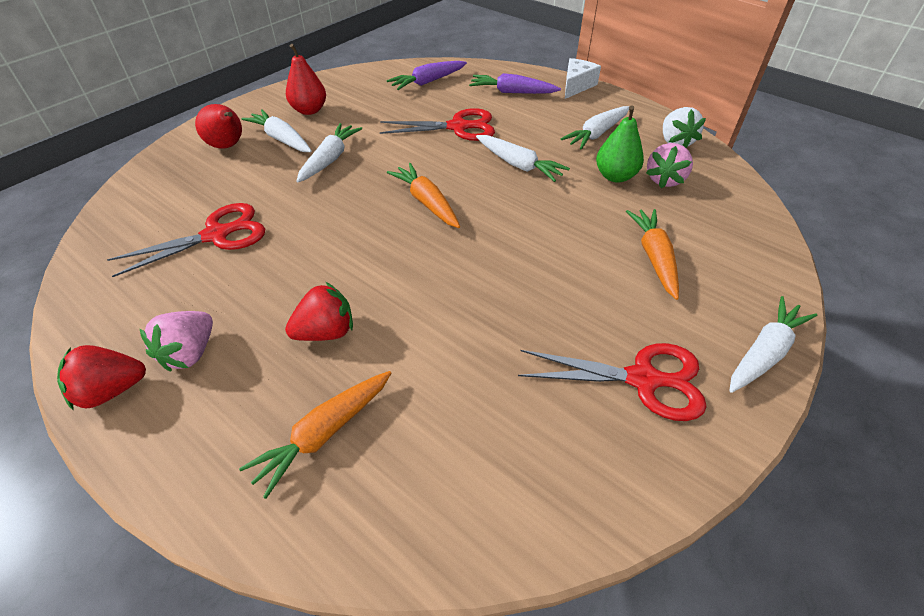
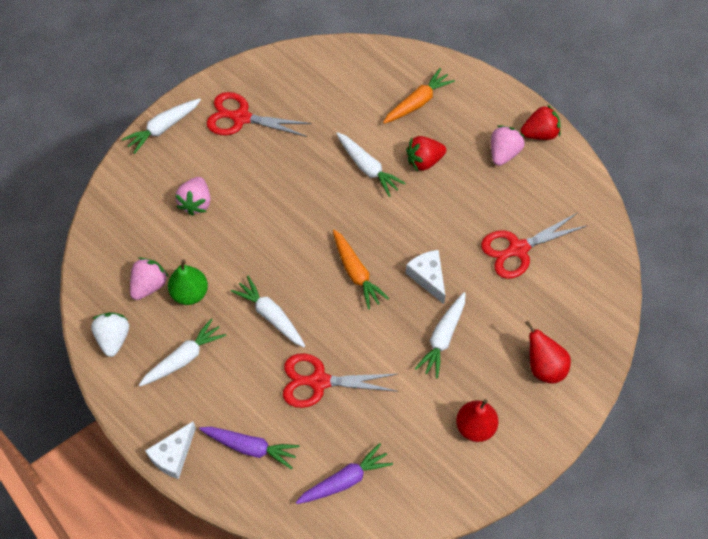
camera: 175 degrees left, 15 degrees up
(281, 139) = (494, 374): white carrot -> white carrot (367, 167)
(339, 203) = (428, 277): none -> white cheese
(654, 257) = (196, 202): orange carrot -> pink strawberry

